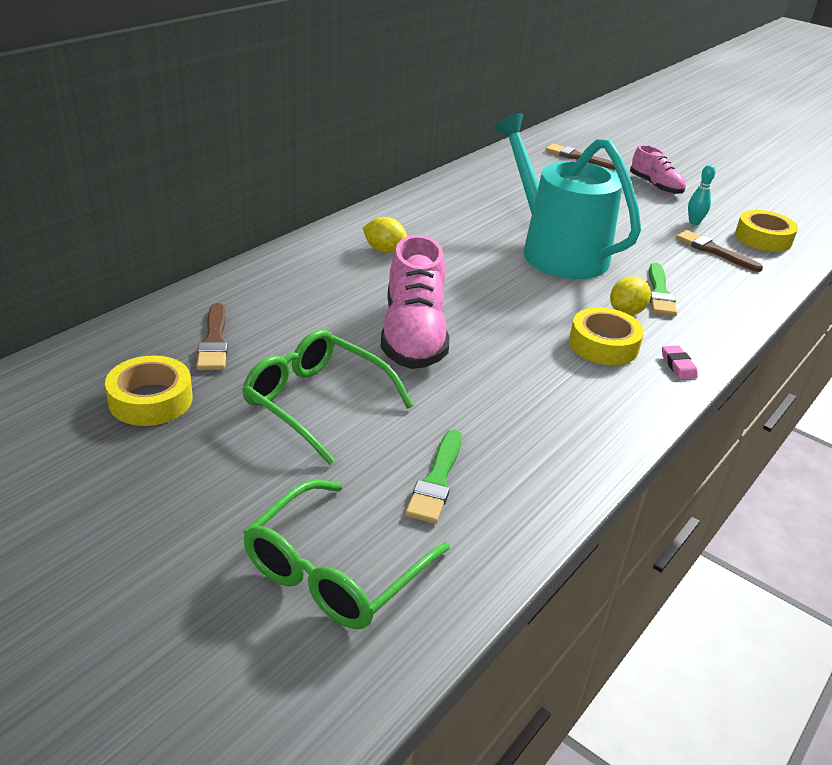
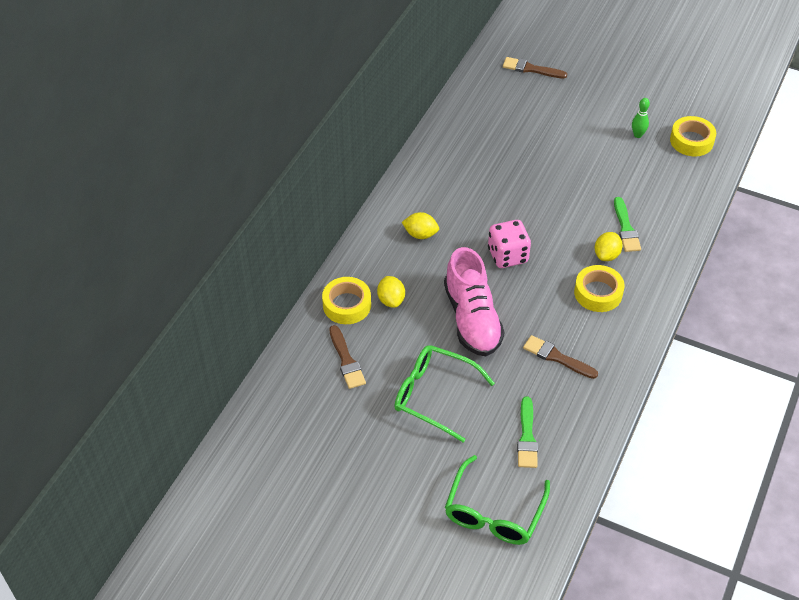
camera: 10 degrees left, 15 degrees up
(151, 400) = (333, 421): yellow tape -> yellow tape (347, 305)
(312, 298) = (391, 300): none -> yellow lemon
(489, 288) = (507, 256): none -> pink dice
(557, 251) = (544, 200): turquoise watering can -> none
(655, 186) = (600, 94): pink shoe -> none
(678, 365) = (649, 300): pink eraser -> none
(694, 222) = (637, 135): turquoise bowling pin -> green bowling pin
(714, 251) = (657, 167): brown brush -> brown brush (557, 357)

